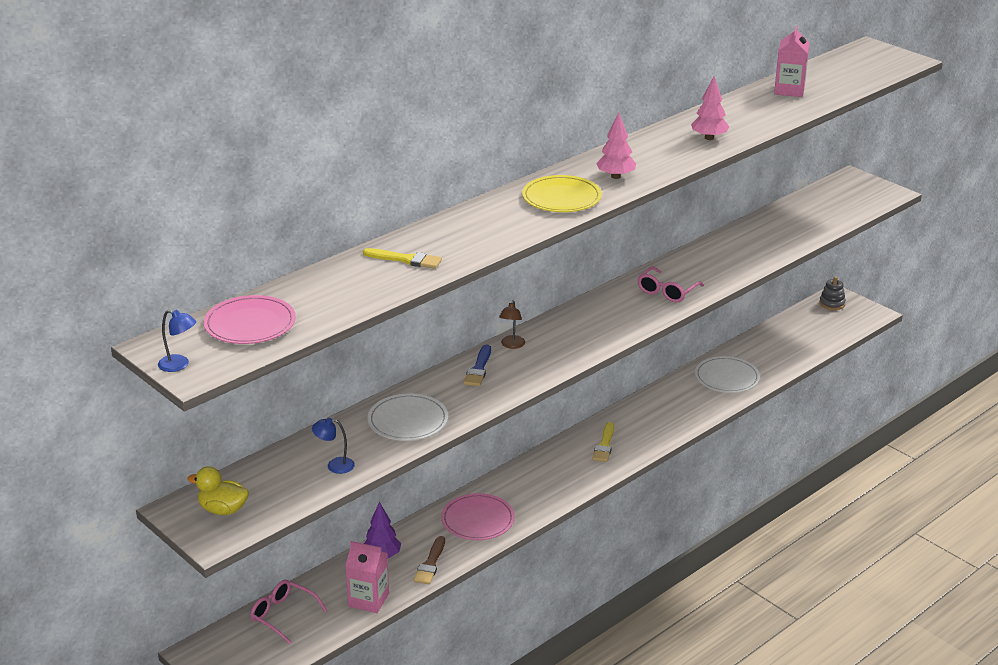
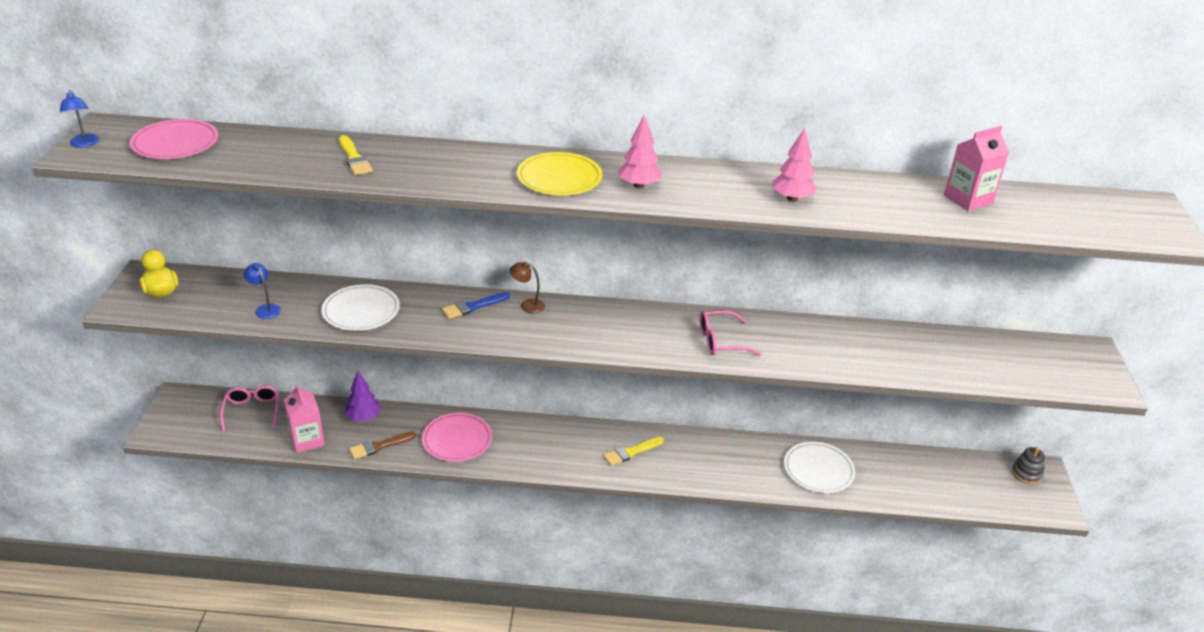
camera: 45 degrees right, 5 degrees up
(511, 345) = (527, 305): brown lamp -> brown lamp turned 45 degrees clockwise

